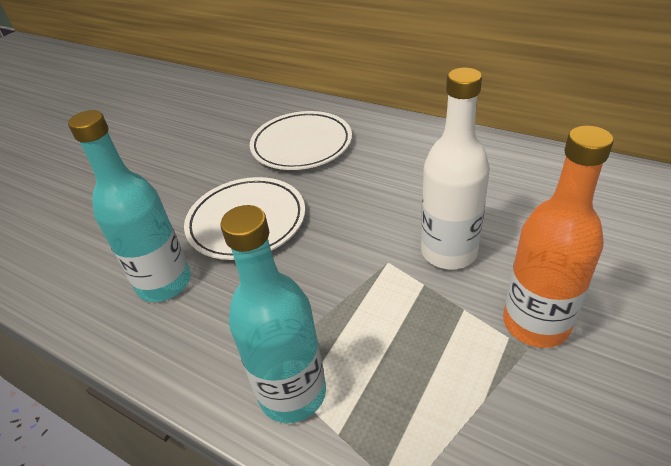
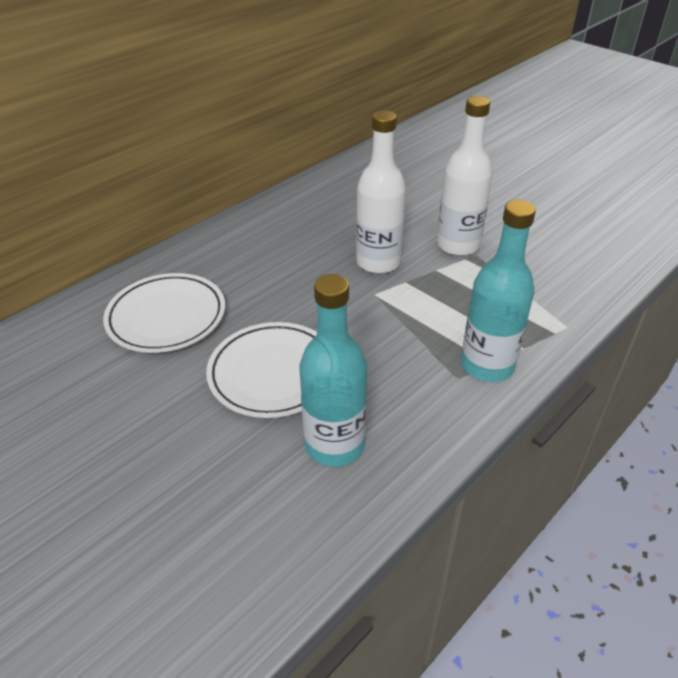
camera: 80 degrees left, 0 degrees up
(535, 323) = (458, 245): orange bottle -> white bottle

